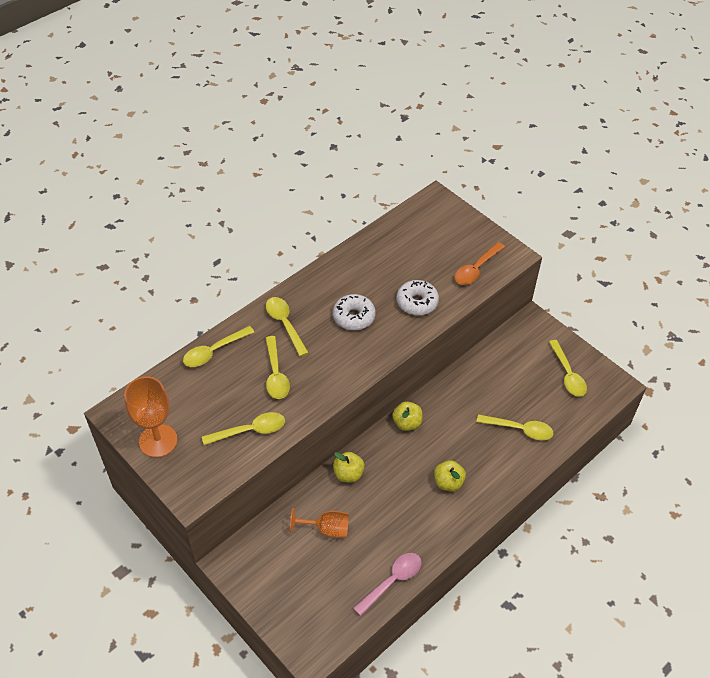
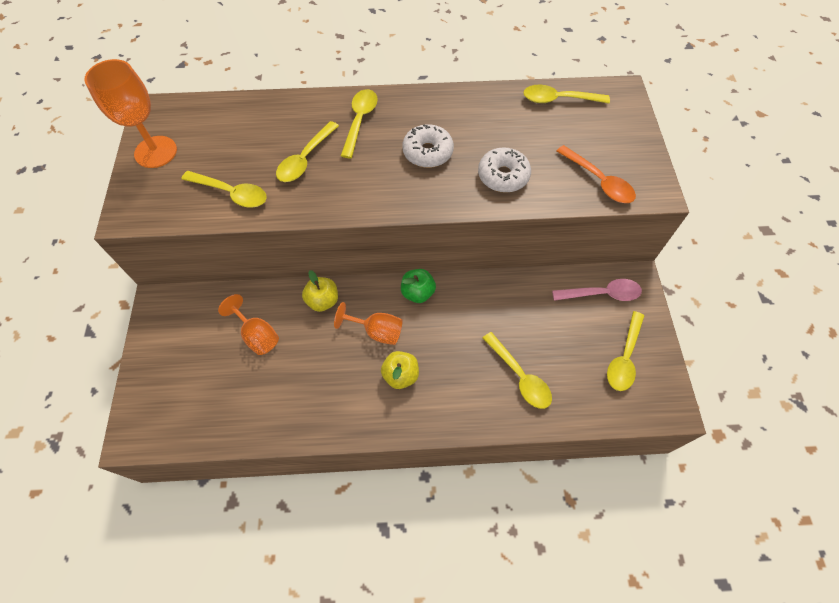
camera: 40 degrees right, 10 degrees up
(214, 351) = (277, 107): yellow spoon -> yellow spoon (558, 99)
(392, 581) = (261, 426): pink spoon -> pink spoon (602, 294)
(405, 467) = (377, 331): none -> orange goblet
(407, 423) = (418, 293): yellow apple -> green apple
(476, 269) = (599, 181): orange spoon -> orange spoon turned 120 degrees counterclockwise

